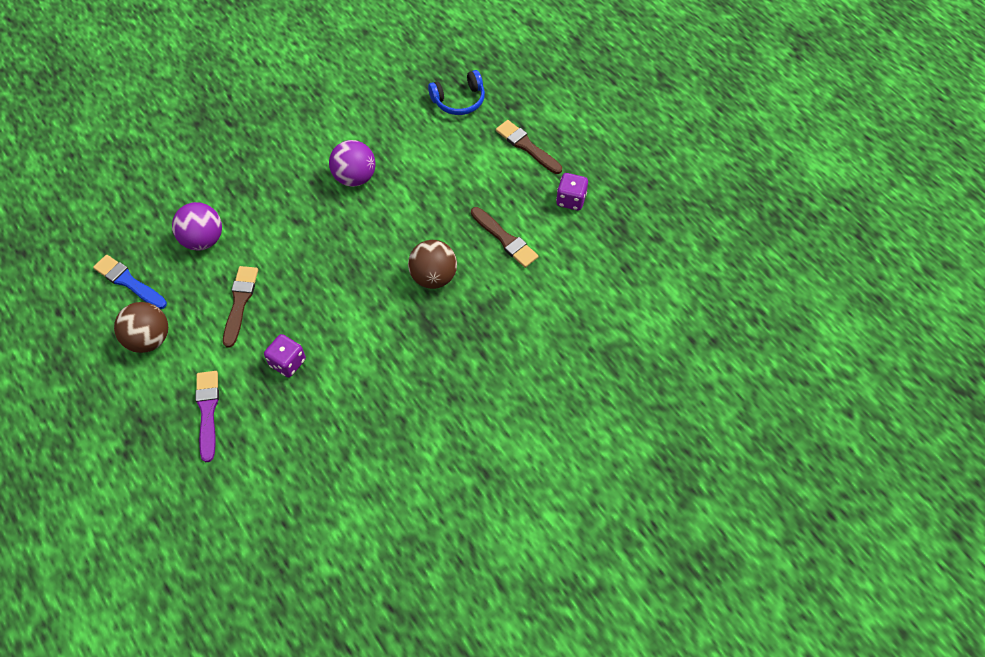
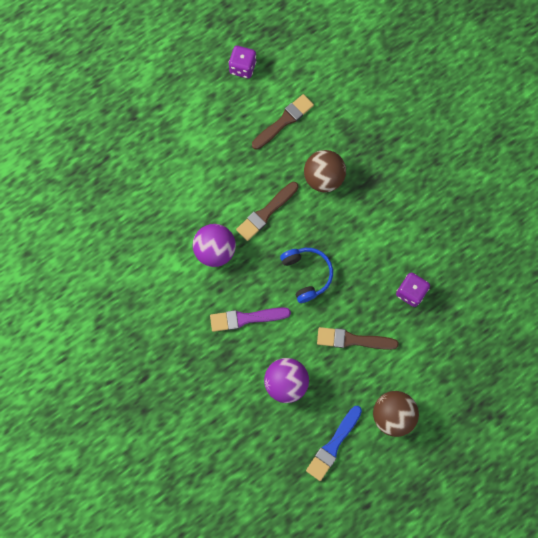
camera: 90 degrees left, 15 degrees up
(208, 411) = (459, 353): purple brush -> purple brush (246, 318)
(459, 100) = (124, 161): blue headphones -> blue headphones (306, 274)
(527, 146) = (182, 102): brown brush -> brown brush (266, 212)

